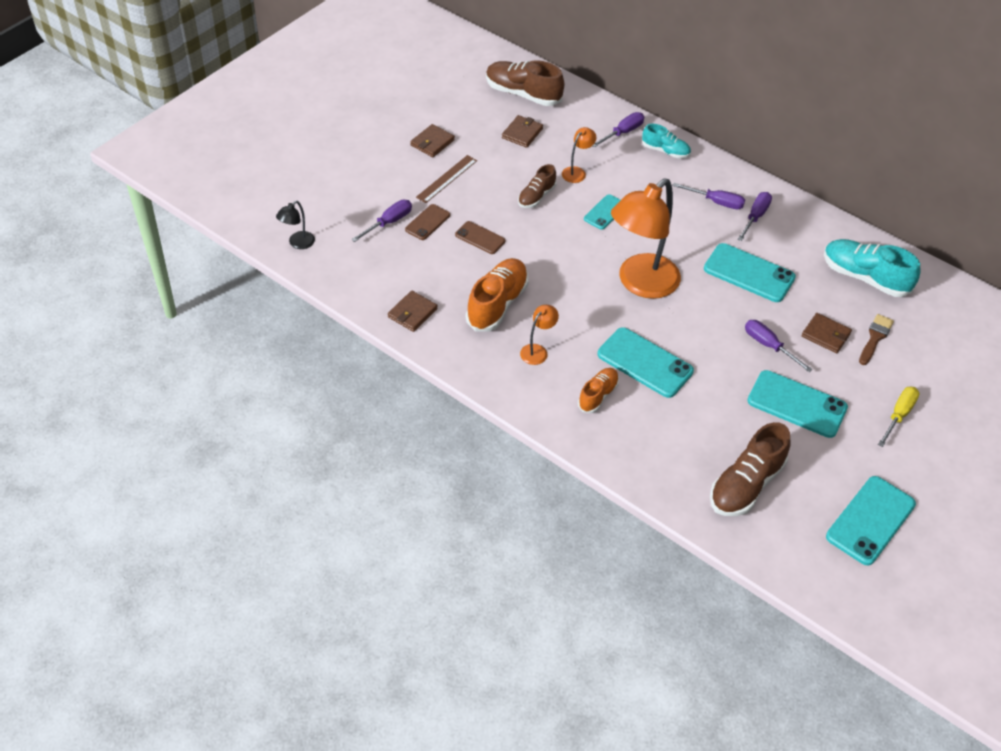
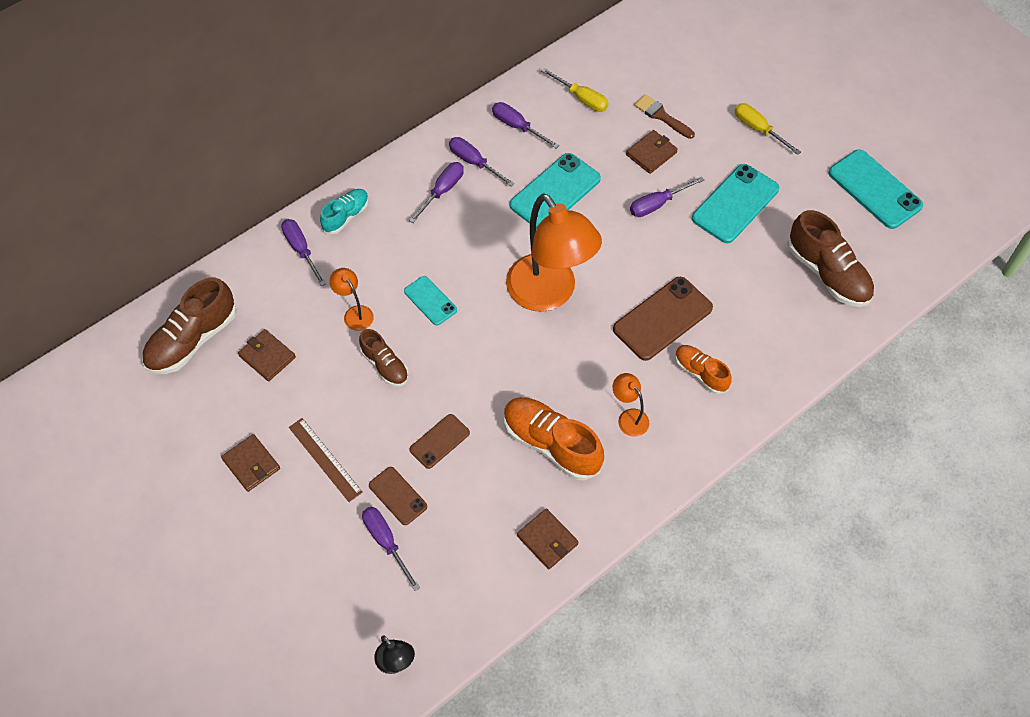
camera: 75 degrees left, 10 degrees up
(645, 363) = (662, 318): turquoise phone -> brown phone
(808, 238) = (517, 127): none -> purple screwdriver
(864, 277) = (581, 98): turquoise shoe -> yellow screwdriver

